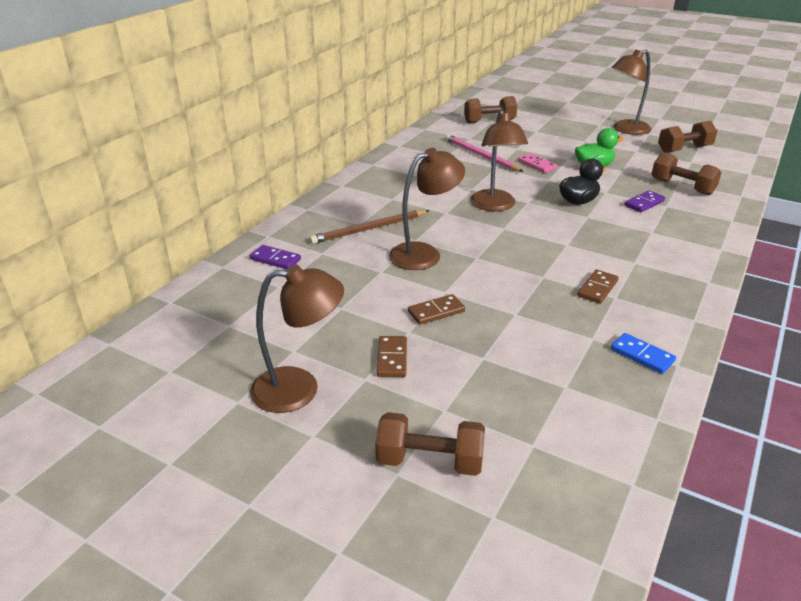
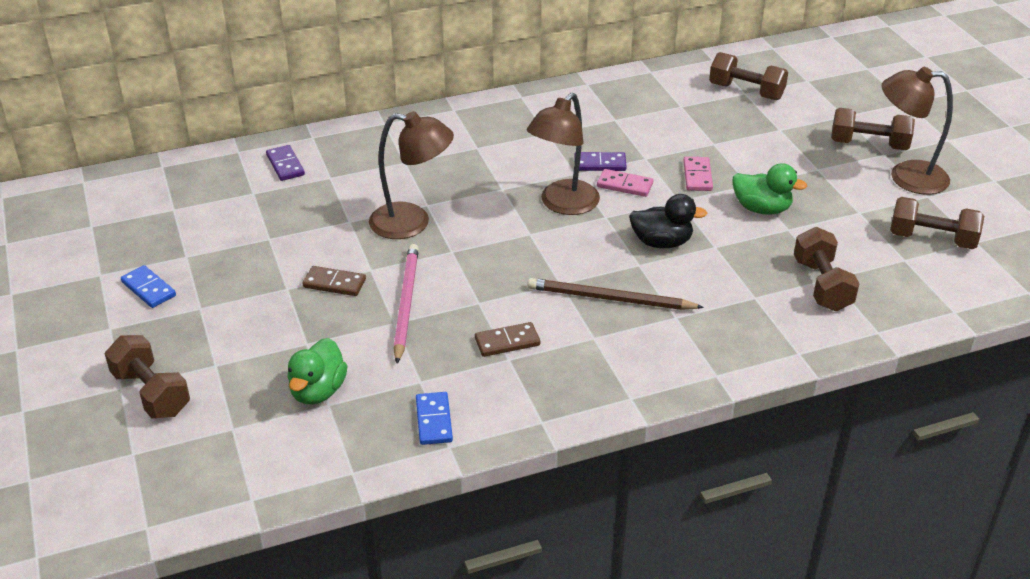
camera: 40 degrees right, 5 degrees up
(299, 389) = (148, 289): brown lamp -> blue domino
(369, 229) = (404, 172): brown pencil -> brown pencil (610, 299)
(392, 358) = (241, 303): brown domino -> none
(481, 156) = (654, 135): pink pencil -> pink pencil (406, 303)
(509, 183) = (625, 185): none -> pink domino
(544, 382) = (318, 391): none -> green duck
(586, 123) = (868, 145): none -> brown dumbbell
(644, 203) = (733, 282): purple domino -> purple domino (600, 164)

